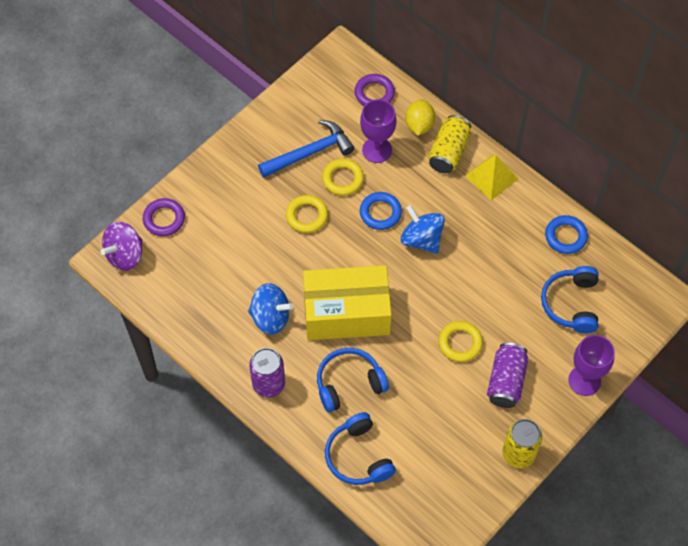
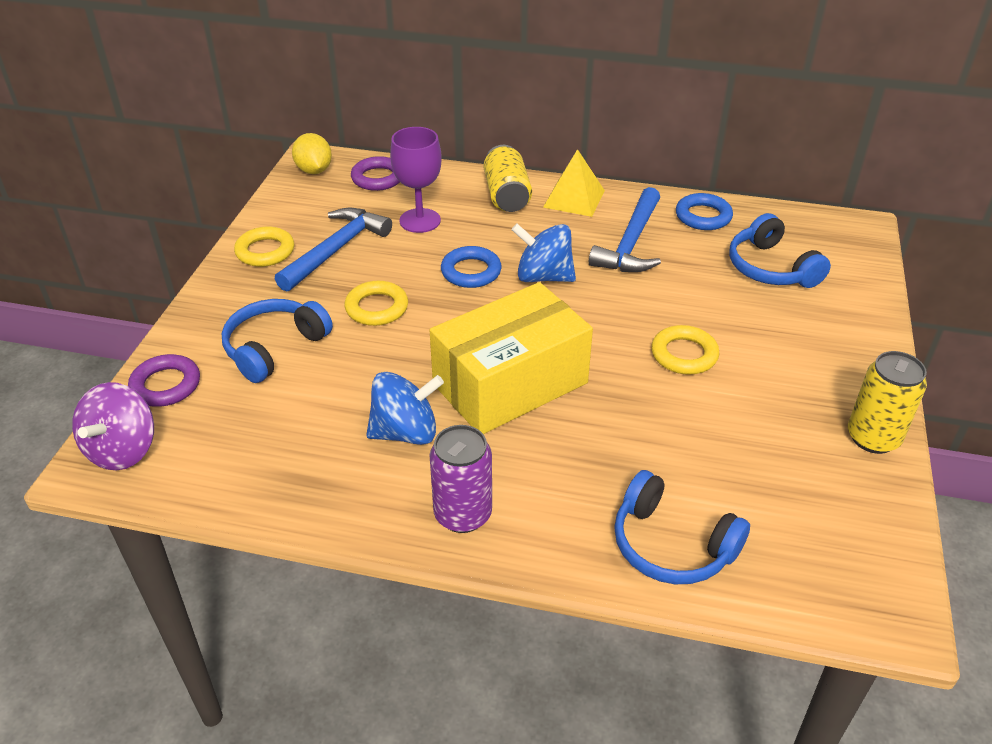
camera: 30 degrees left, 20 degrees down
(342, 179) = (397, 258): yellow ring -> yellow ring (265, 251)
(349, 383) = (580, 460): blue headphones -> blue headphones (274, 348)
(419, 125) = (453, 186): yellow lemon -> yellow lemon (314, 170)
(498, 237) = (631, 243): none -> blue hammer
(506, 381) = (777, 369): purple can -> none
(584, 380) = (862, 329): purple goblet -> none

